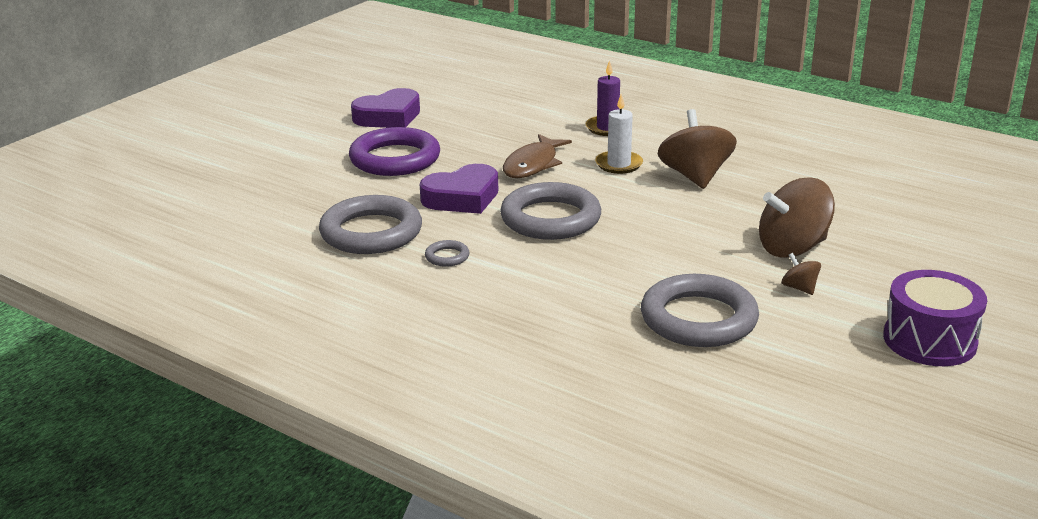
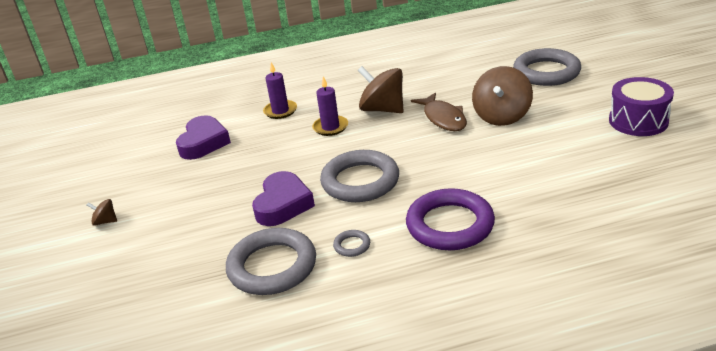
camera: 45 degrees left, 5 degrees up
(388, 117) = (120, 187): purple heart -> purple heart (203, 143)
(395, 159) = (185, 210): purple ring -> purple ring (450, 225)
(532, 165) = (282, 157): brown fish -> brown fish (443, 118)
(619, 164) = (330, 127): white candle -> purple candle
(698, 319) = (542, 181): grey ring -> grey ring (546, 72)
(799, 288) = (546, 133): brown spinning top -> brown spinning top (105, 221)

